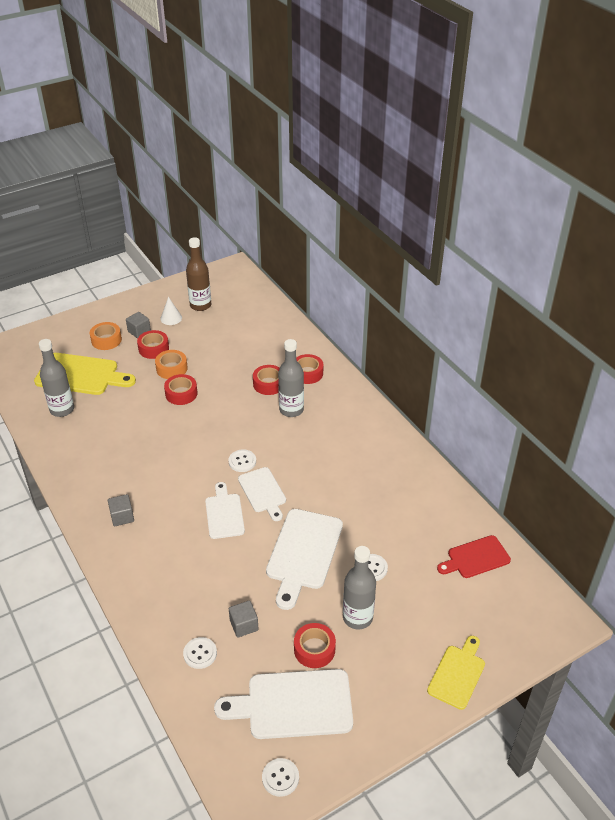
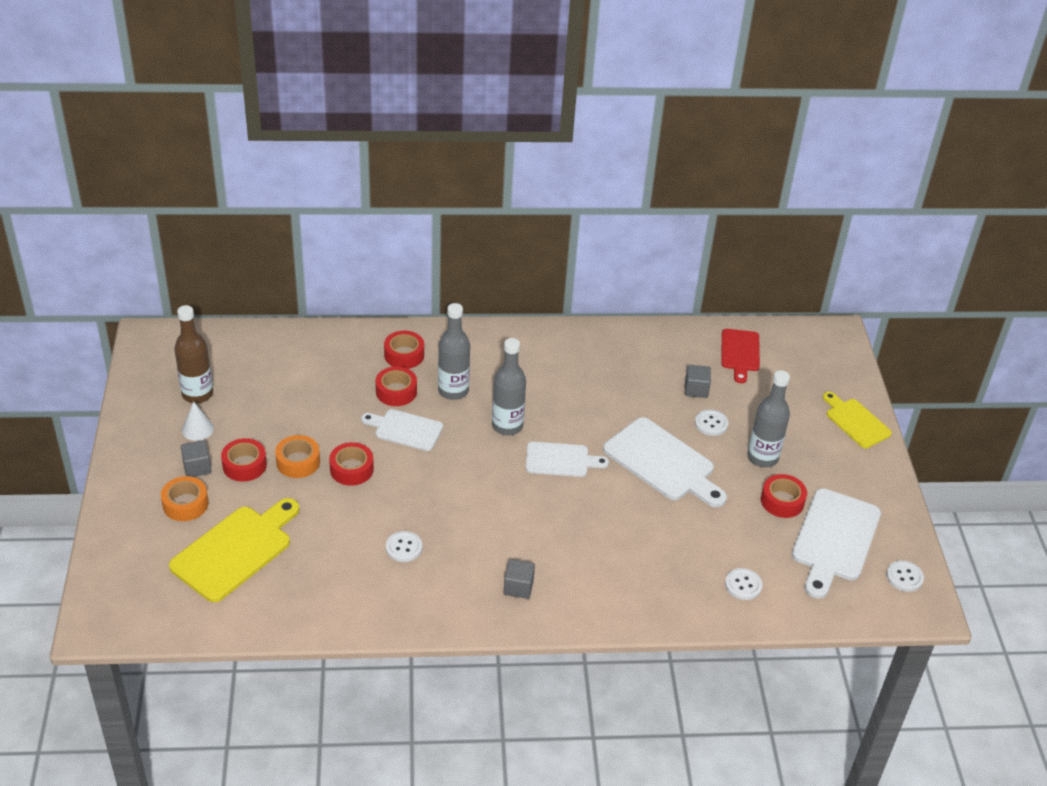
camera: 65 degrees left, 0 degrees up
(62, 409) = (289, 588): grey bottle -> grey bottle (507, 426)
(224, 514) = (571, 501): white cutting board -> white cutting board (405, 429)
(242, 461) = (504, 459): white button -> white button (404, 547)
(244, 625) = (727, 540): grey cube -> grey cube (696, 389)

